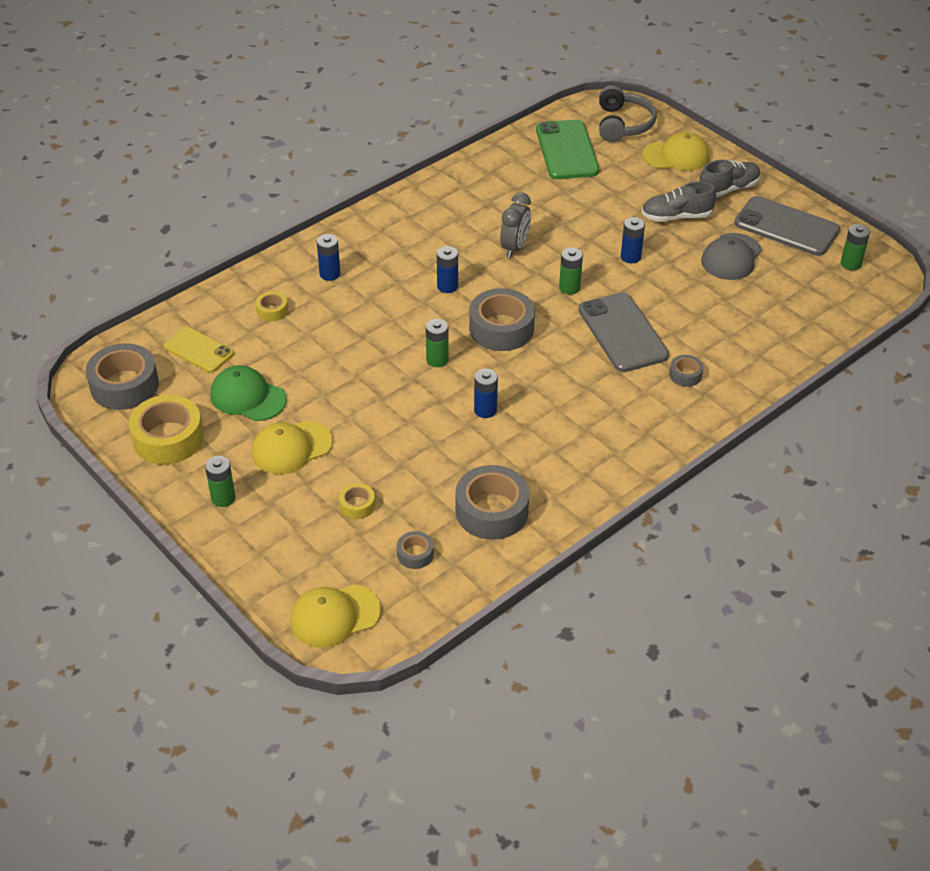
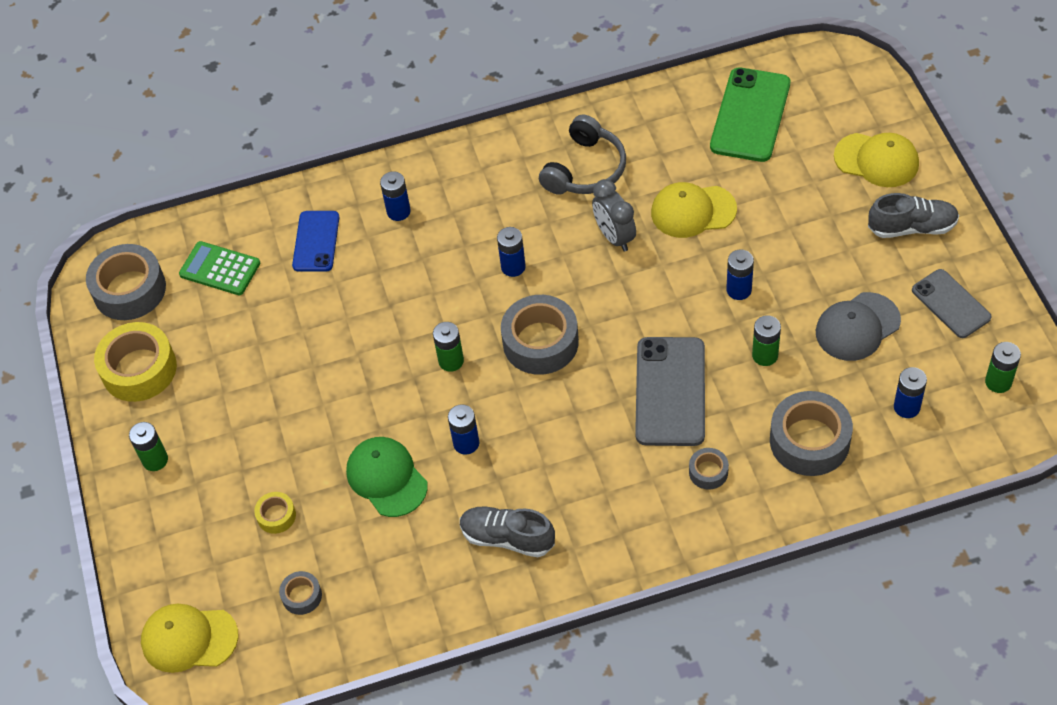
camera: 30 degrees right, 10 degrees up
(198, 350) = (220, 269): yellow phone -> green calculator
(248, 397) = (238, 344): green cap -> green cap (386, 478)
(272, 310) = (316, 241): yellow tape -> blue phone
(291, 448) = (249, 422): yellow cap -> yellow cap (693, 211)
(492, 511) = (405, 572): grey tape -> grey tape (809, 441)
(514, 248) = (614, 237): grey clock -> grey clock turned 105 degrees clockwise
(569, 287) = (645, 311): green battery -> green battery (765, 355)
(623, 124) = (839, 95): grey headphones -> grey headphones (585, 169)
(676, 217) = (825, 249): grey shoe -> grey shoe (507, 538)
(786, 227) = (951, 304): grey phone -> grey phone, size x0.63
(799, 295) = (906, 407): none -> blue battery

